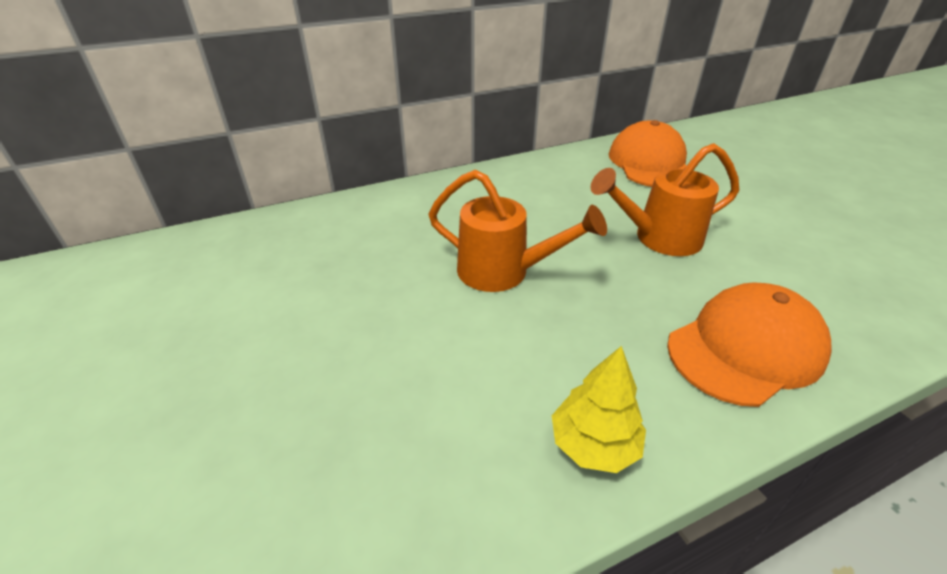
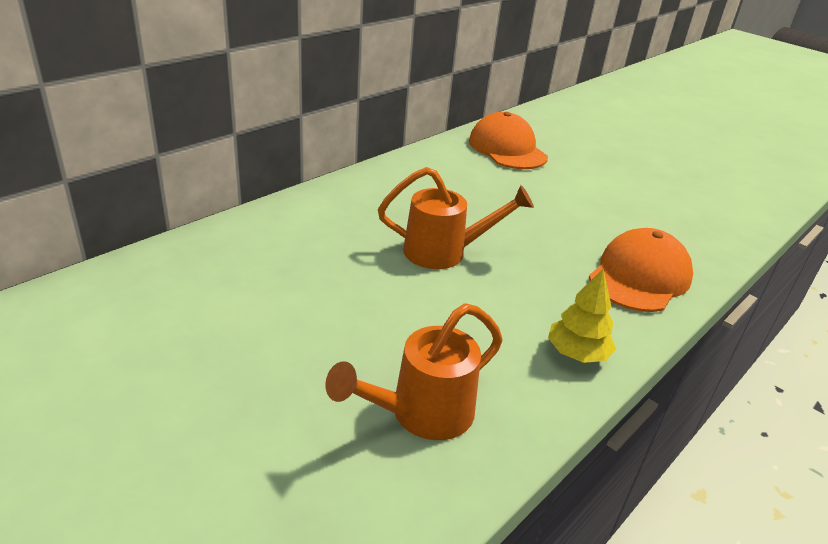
camera: 25 degrees left, 5 degrees down
(659, 238) = (546, 209): orange watering can -> orange watering can (422, 413)

